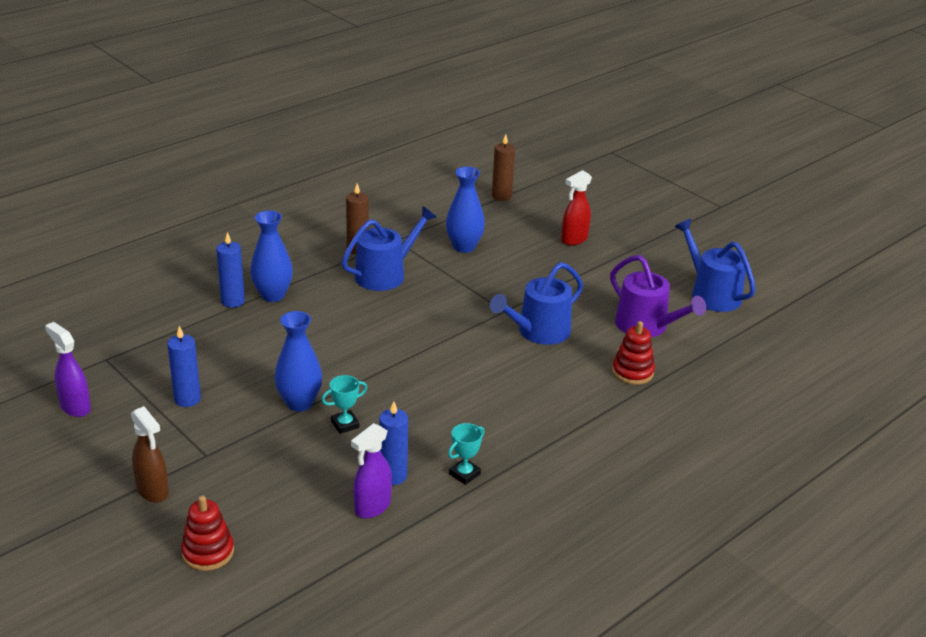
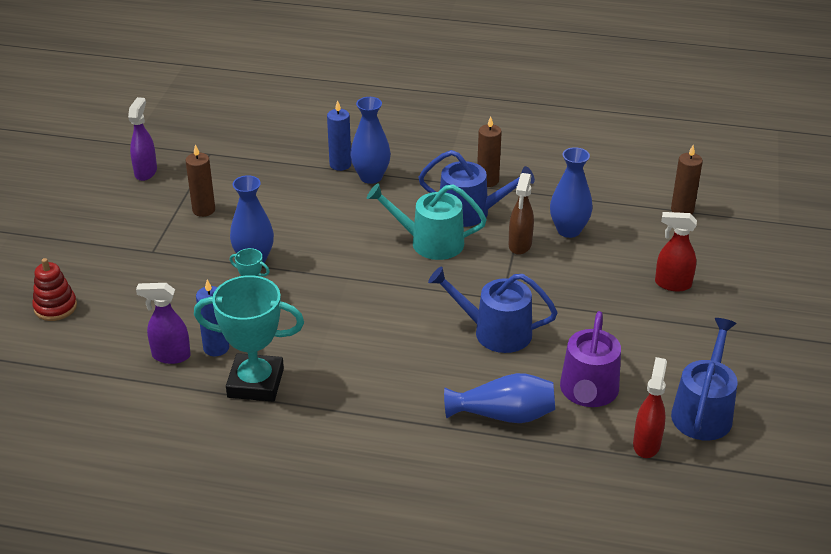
camera: 55 degrees right, 5 degrees up
(153, 491) = (93, 251): brown spray bottle -> brown spray bottle (520, 245)
(187, 399) = (204, 210): blue candle -> brown candle
(397, 309) = (430, 242): none -> turquoise watering can
(464, 474) = (255, 383): turquoise trophy -> turquoise trophy, size x2.20
(632, 372) = (504, 415): red stacking toy -> blue vase
(720, 330) = (646, 444): none -> red spray bottle

